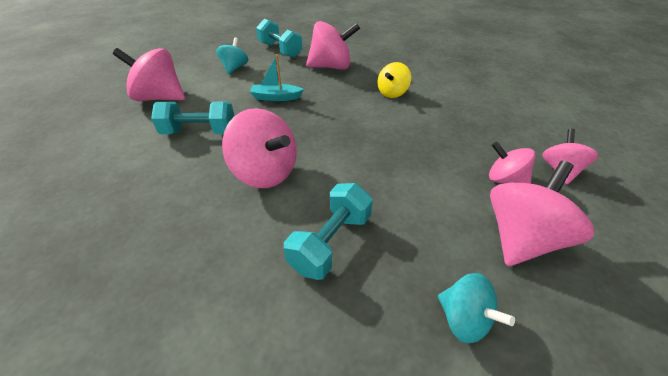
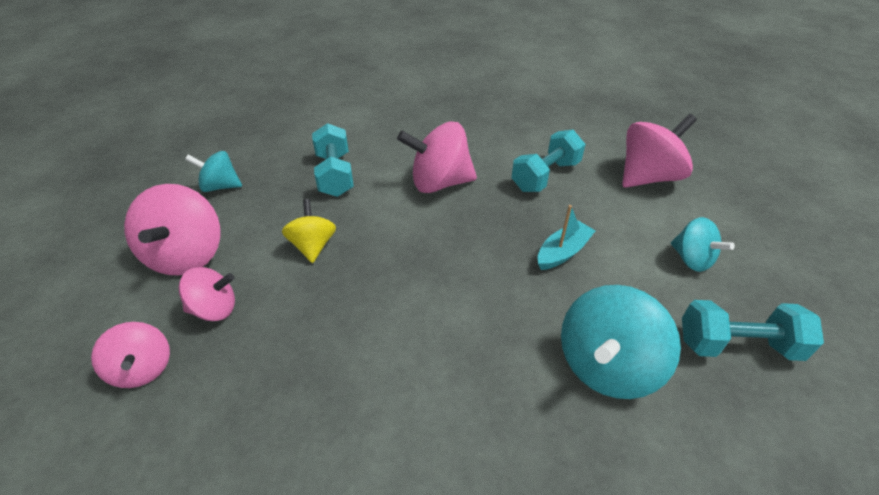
camera: 135 degrees right, 0 degrees up
(331, 67) = (606, 366): pink spinning top -> turquoise spinning top
(392, 93) = (449, 370): yellow spinning top -> yellow spinning top (313, 246)

